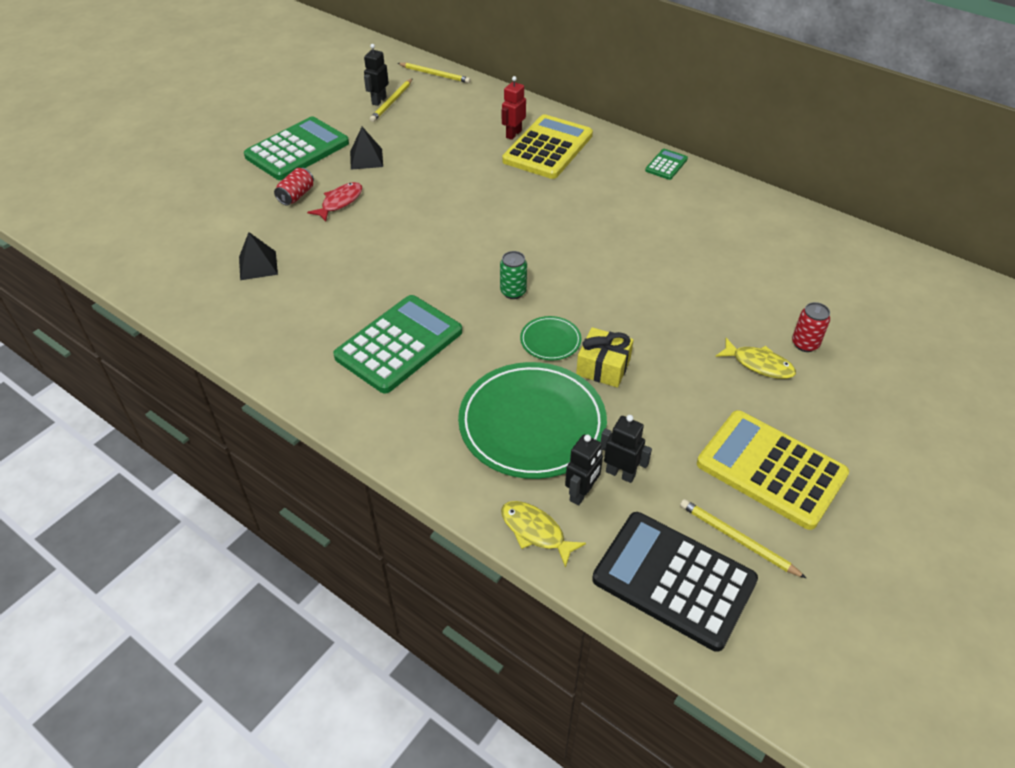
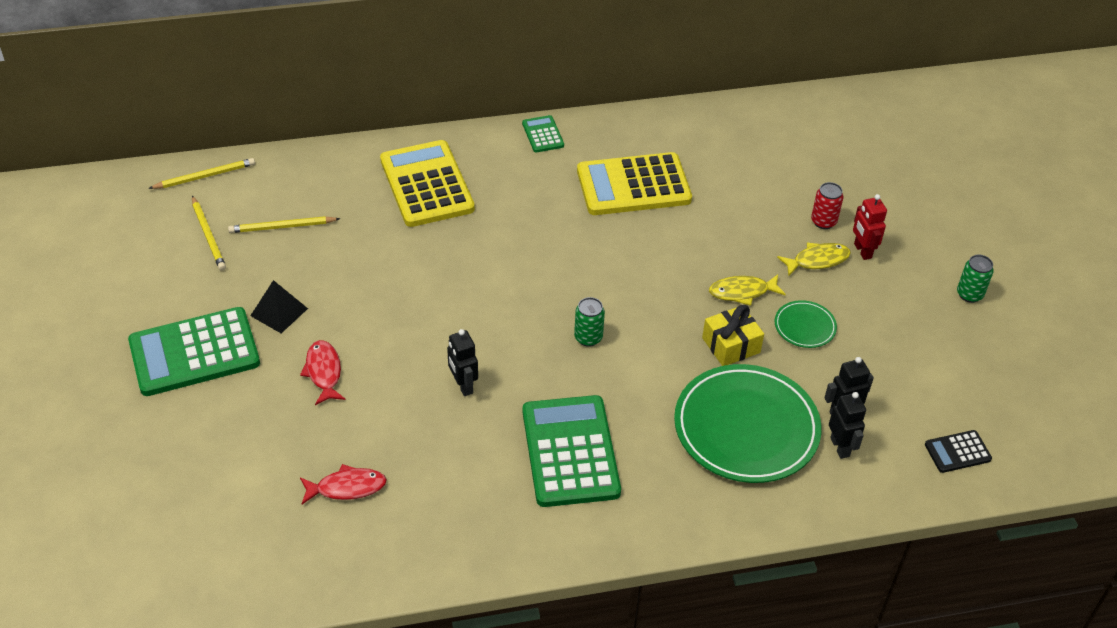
camera: 50 degrees left, 0 degrees up
(258, 265) = (347, 487): black pyramid -> red fish
(296, 195) = (271, 397): red can -> none
(297, 150) = (194, 352): green calculator -> green calculator turned 105 degrees counterclockwise
(379, 100) = (192, 243): black robot -> black robot (463, 386)
(513, 134) = (376, 191): red robot -> red robot (862, 251)
(536, 531) = (850, 497): yellow fish -> yellow fish (742, 292)
(550, 340) = (669, 355): green plate -> green plate (805, 326)
(674, 580) = (957, 452): black calculator -> black calculator, size x0.46
(737, 539) = (955, 394): yellow pencil -> yellow pencil (282, 227)
(771, 469) = (914, 331): yellow calculator -> yellow calculator (633, 185)
(866, 483) = (969, 294): none -> green can

